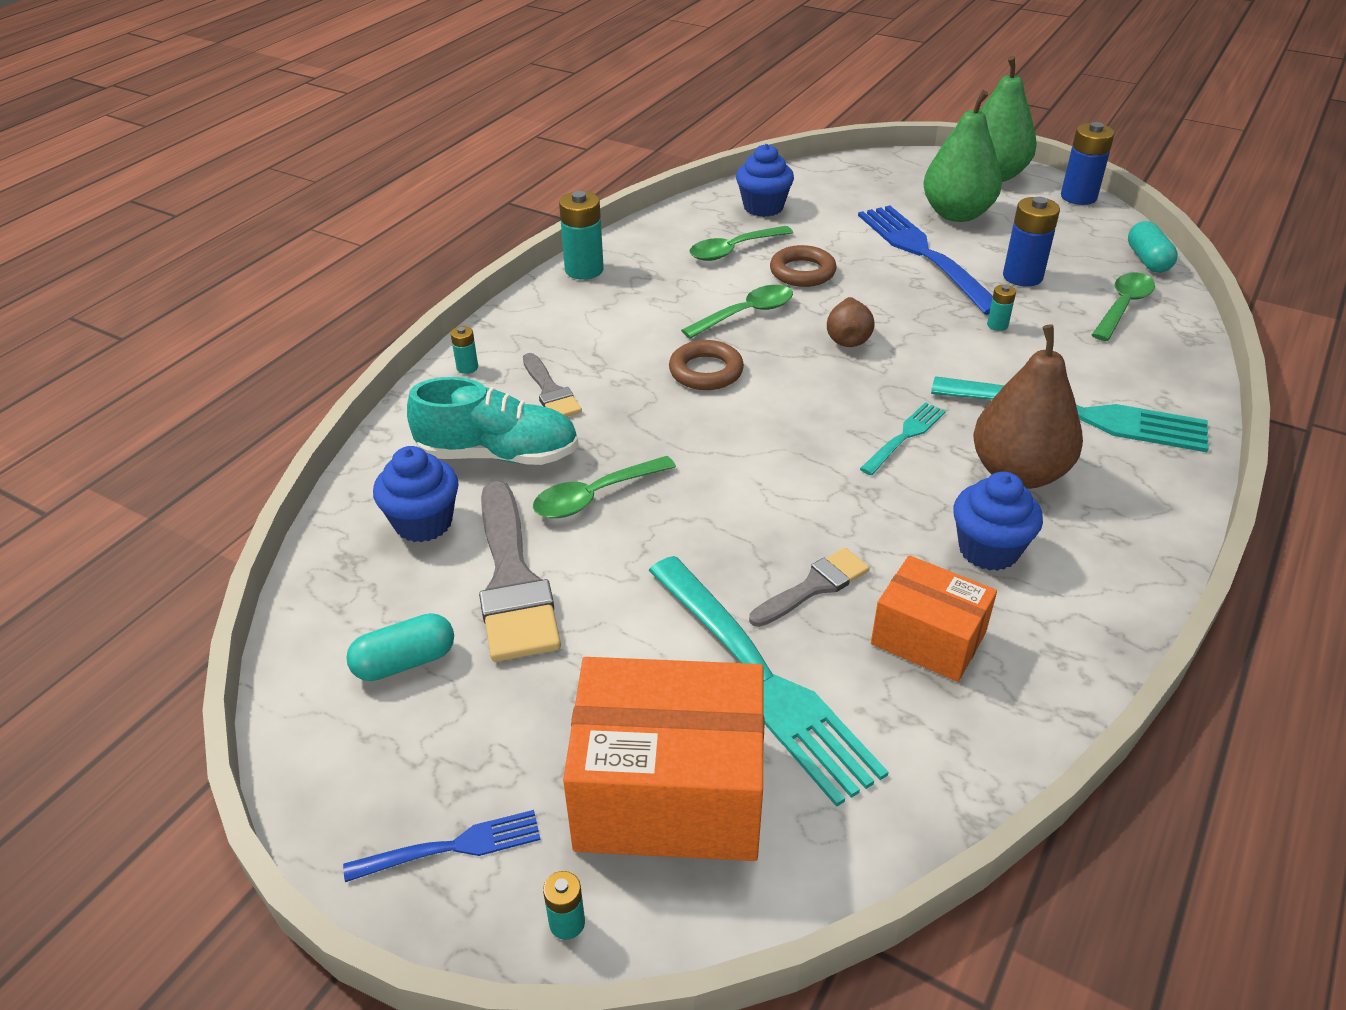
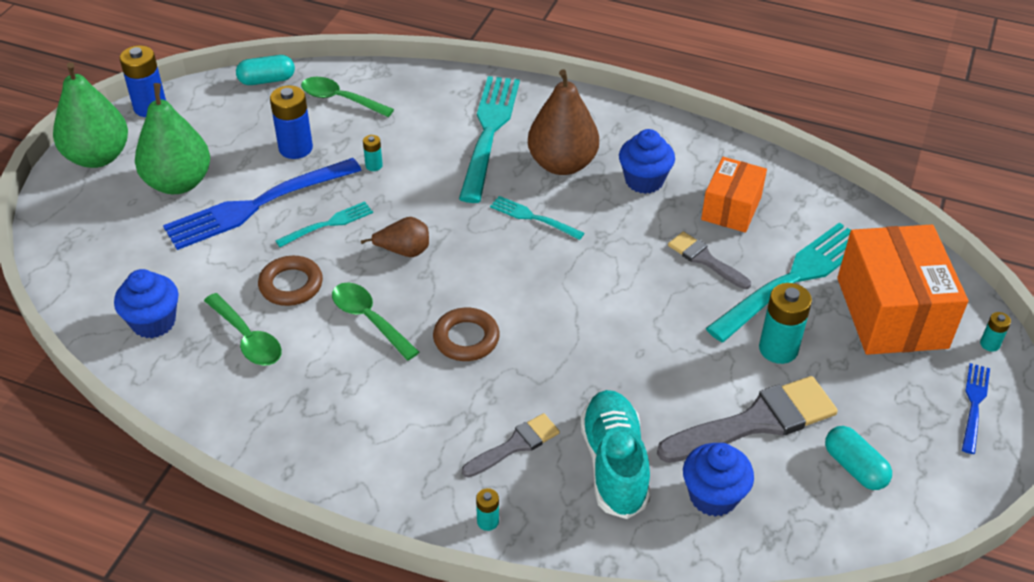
camera: 100 degrees left, 5 degrees up
(451, 847) = (974, 404): blue fork -> blue fork turned 45 degrees clockwise
(584, 270) = (291, 458): turquoise battery -> turquoise battery (778, 349)
(595, 496) = (649, 389): green spoon -> none
(893, 294) = (328, 224): none -> turquoise fork

